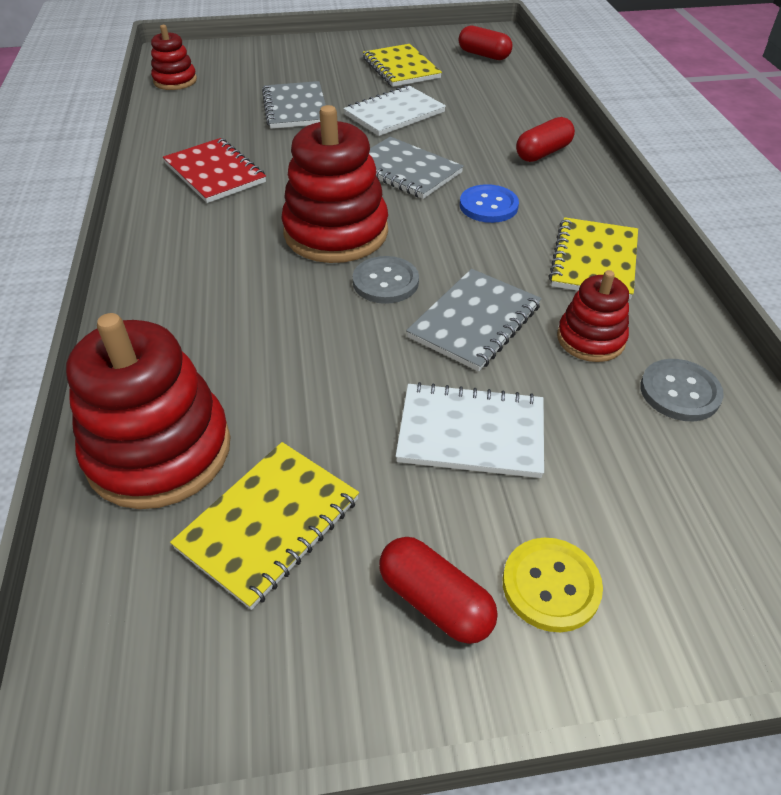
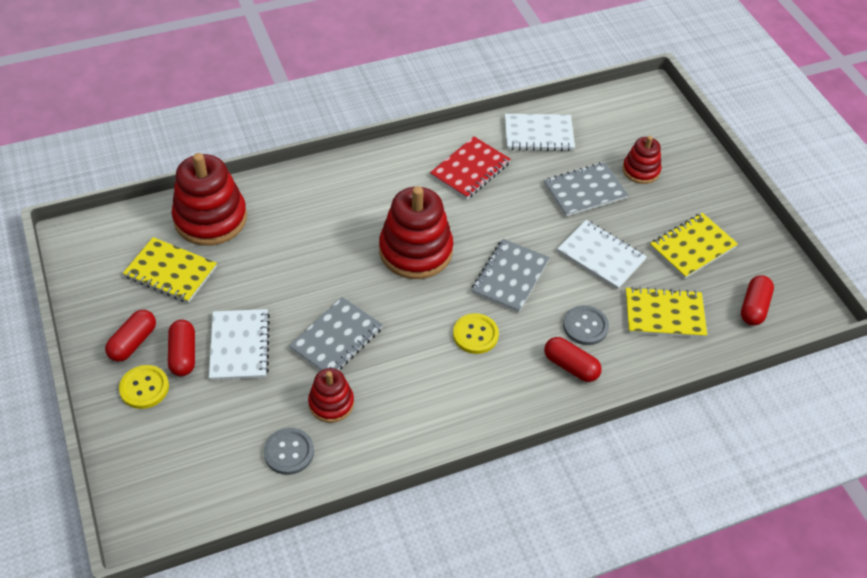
camera: 75 degrees right, 5 degrees up
(175, 81) = (600, 108): red stacking toy -> red stacking toy (641, 170)
(187, 121) = (538, 134): none -> white notebook
(385, 282) = (367, 287): grey button -> grey button (585, 326)
(474, 321) = (336, 339): grey notebook -> grey notebook turned 75 degrees counterclockwise
(478, 515) = (183, 355): none -> red capsule
(488, 206) = (475, 335): blue button -> yellow button
(594, 261) = (420, 405): yellow notebook -> yellow notebook (664, 314)

